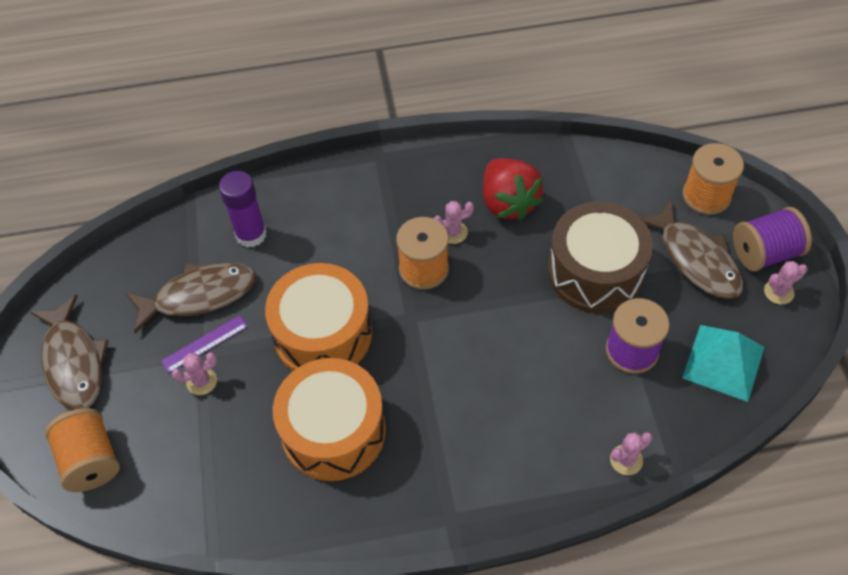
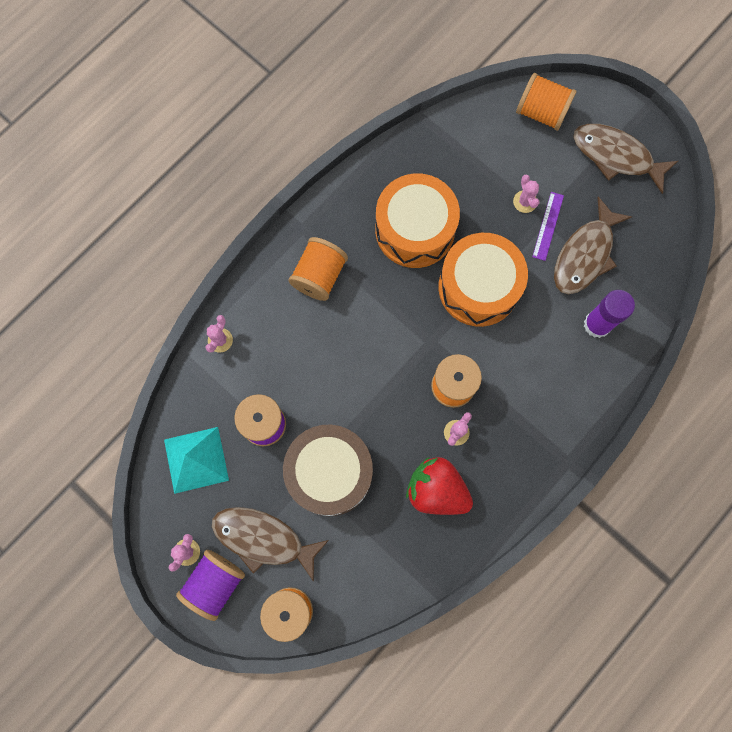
camera: 140 degrees right, 20 degrees up
(201, 381) = (525, 201): pink cactus -> pink cactus turned 45 degrees counterclockwise
(471, 454) = (319, 276): none -> orange spool

